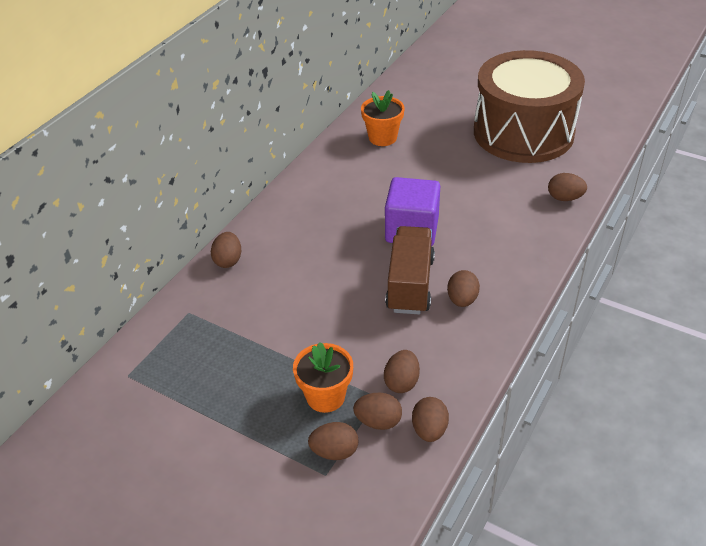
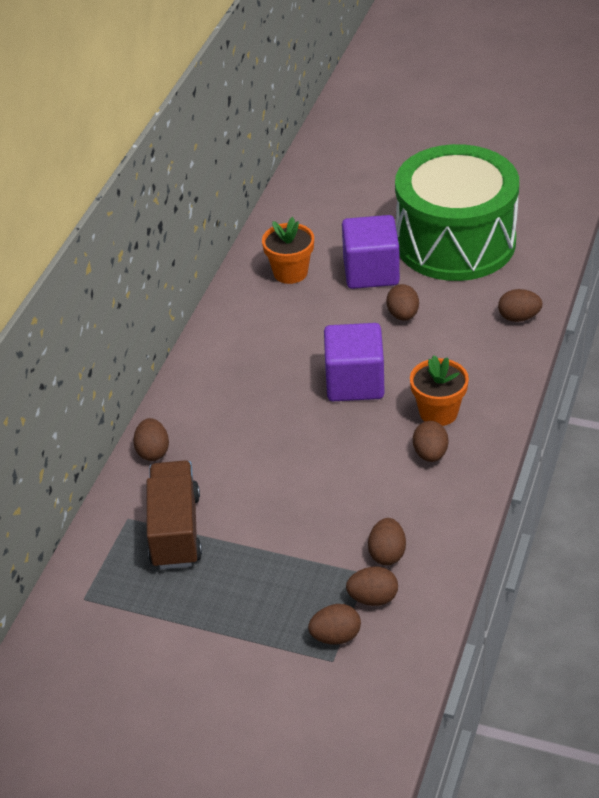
camera: 10 degrees left, 0 degrees up
(325, 396) = (310, 582): orange flower pot -> orange flower pot (438, 412)
(410, 284) = (369, 446): brown truck -> brown truck (175, 531)
(429, 430) = (428, 597): brown egg -> brown egg (403, 315)
(448, 146) = (371, 272): none -> purple cube
(523, 132) = (455, 242): brown drum -> green drum

